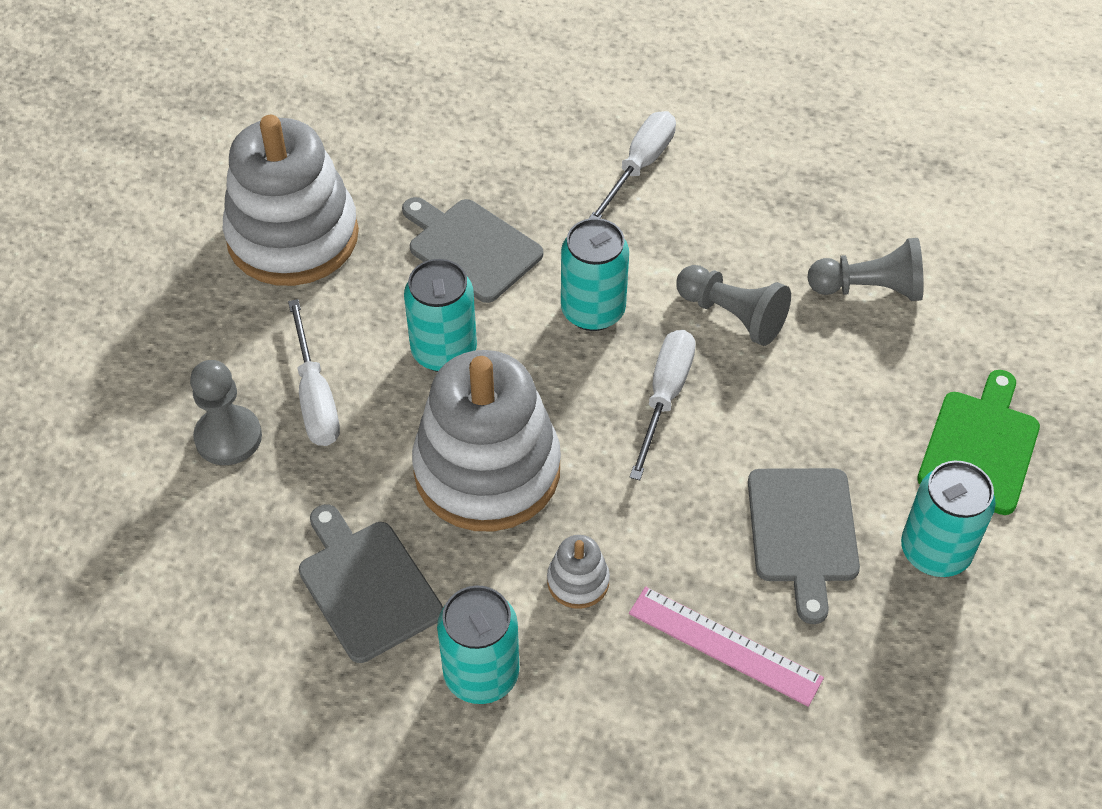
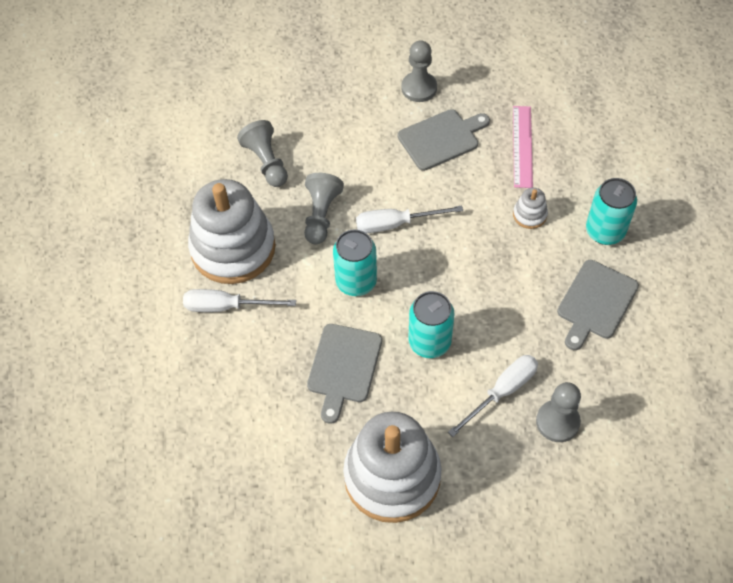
camera: 115 degrees left, 5 degrees up
(487, 470) = (493, 283): white stacking toy -> white stacking toy (233, 248)
(935, 551) = (419, 88): turquoise can -> grey pawn
(980, 447) = (347, 88): green cutting board -> none

